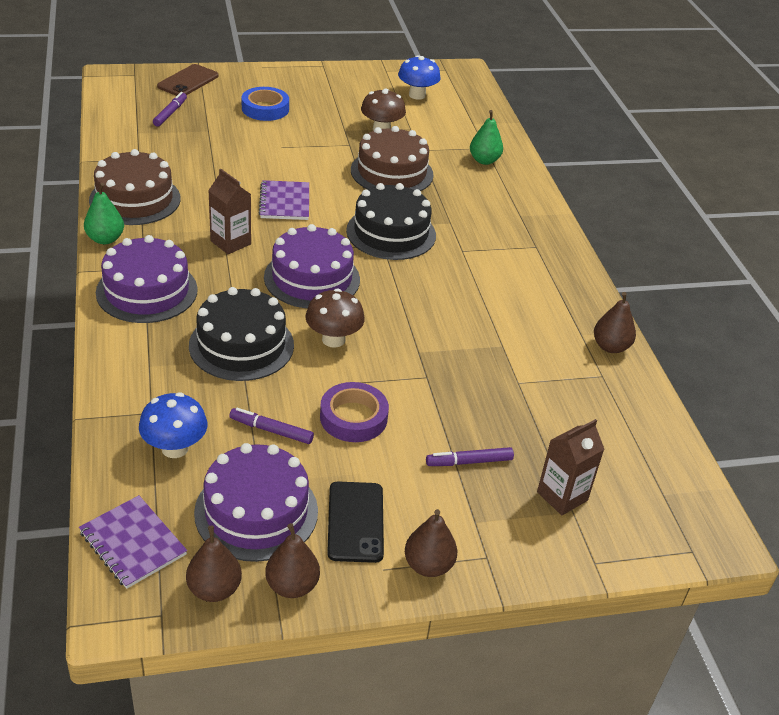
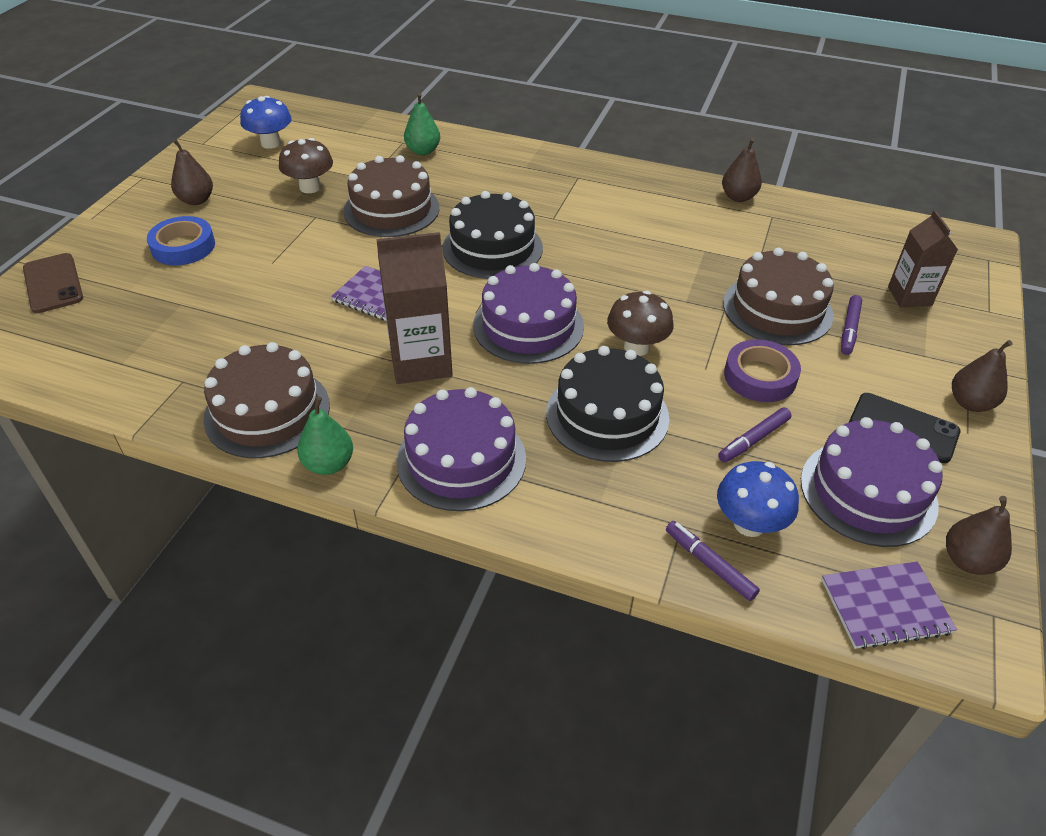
camera: 55 degrees left, 5 degrees up
(170, 113) = (109, 321): purple marker -> purple marker (709, 564)
(230, 242) = (421, 362): brown carton -> brown carton, size x1.52
(292, 586) = (975, 501): brown pear -> brown pear (196, 200)
(457, 409) = (777, 309): none -> brown cake

